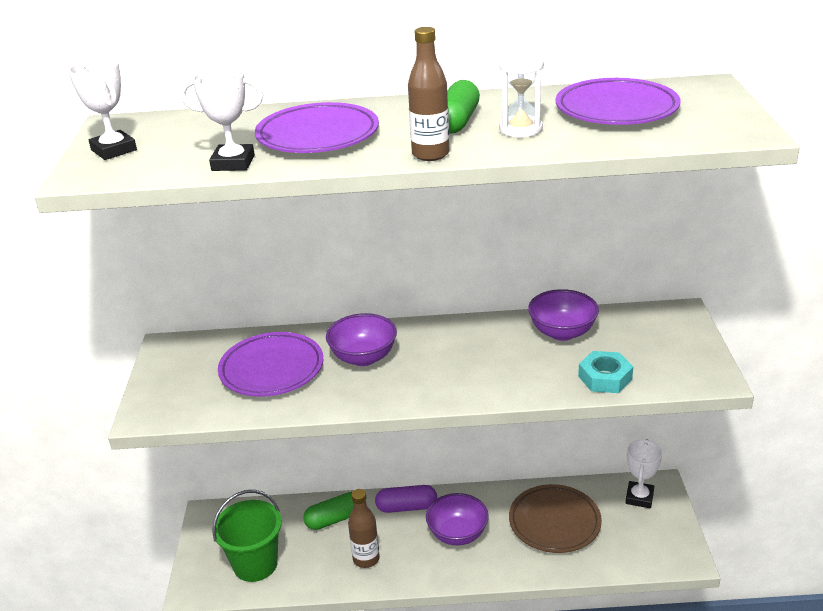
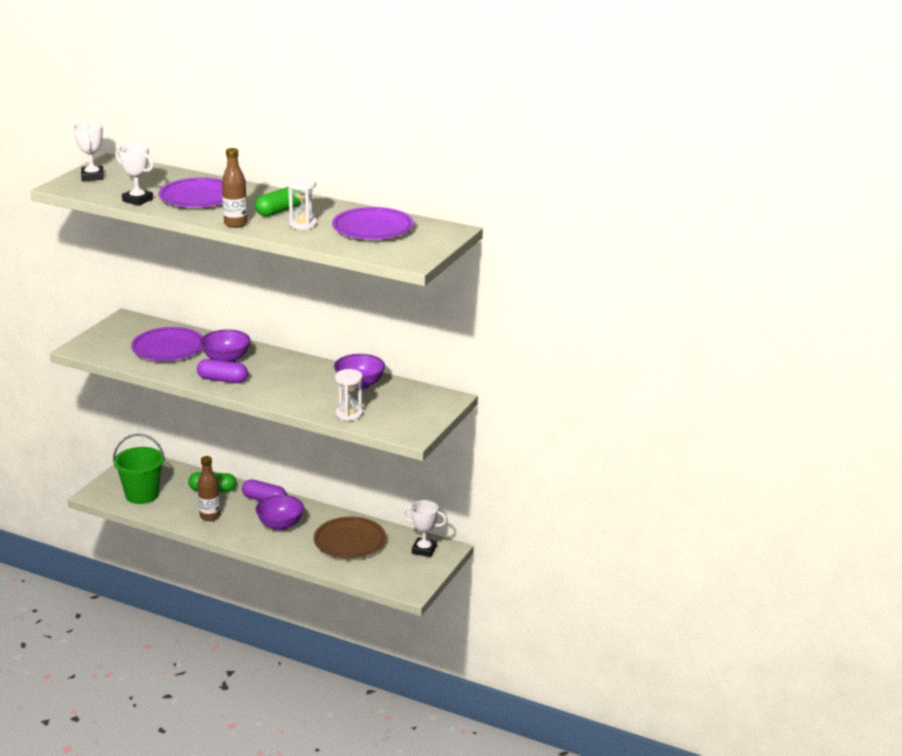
camera: 25 degrees right, 5 degrees down
(393, 389) = (222, 380): none -> purple capsule
(605, 378) = (349, 414): turquoise nut -> white hourglass
(639, 497) = (424, 550): white trophy -> white trophy turned 60 degrees clockwise

